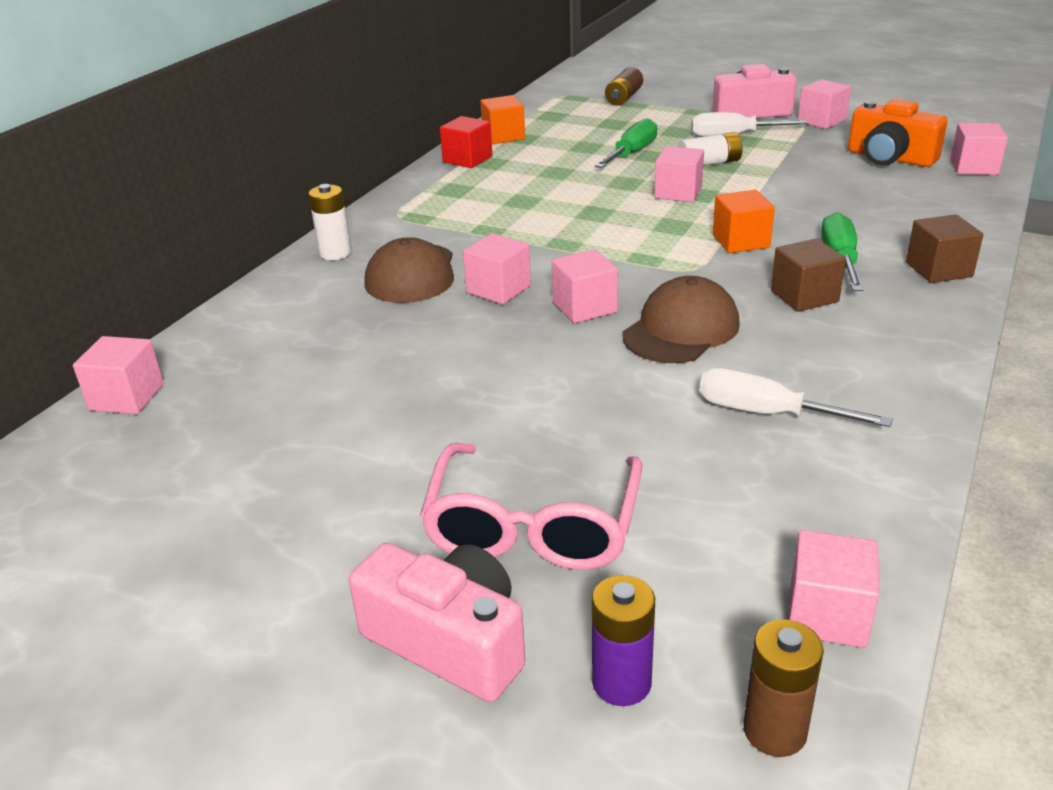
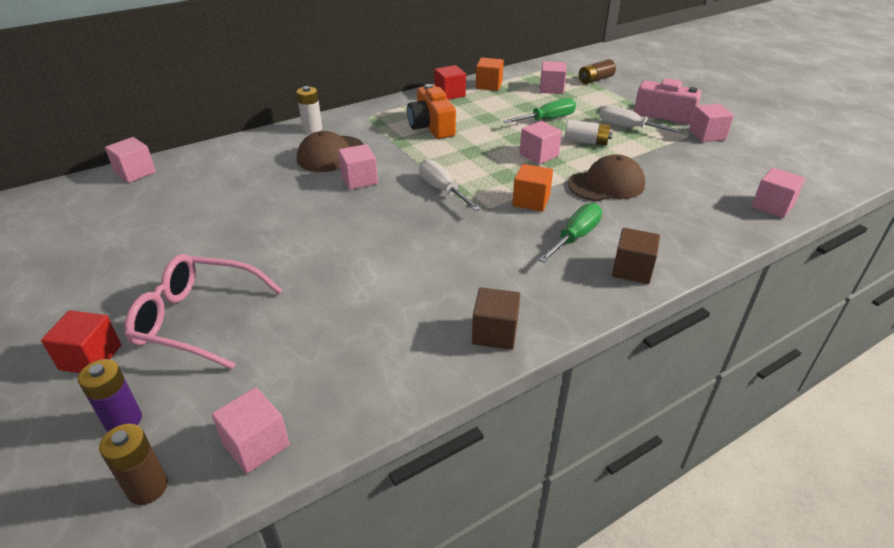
camera: 30 degrees right, 5 degrees up
(449, 641) = (90, 357): pink camera -> red cube
(533, 526) = (197, 319): pink glasses -> pink glasses turned 60 degrees clockwise
(584, 307) = (386, 208): pink cube -> pink cube (551, 89)
(681, 329) = (418, 243): brown cap -> brown cap (606, 184)
(766, 413) = (391, 314): white screwdriver -> white screwdriver (442, 190)
(804, 296) = (517, 252): brown cube -> brown cube (494, 333)
(890, 158) = (717, 178): orange camera -> orange camera (431, 126)

